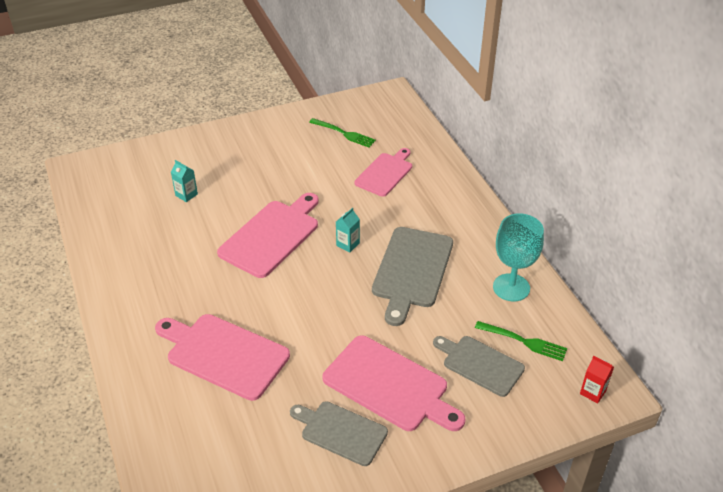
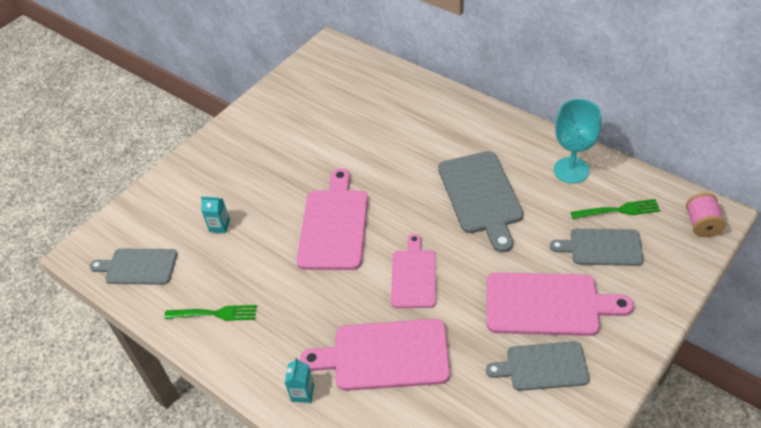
camera: 25 degrees left, 5 degrees up
(105, 196) = (138, 267): none -> grey cutting board
(343, 133) = (318, 101): green fork -> green fork (214, 314)
(348, 244) = (407, 199): turquoise carton -> turquoise carton (302, 393)
(385, 173) = (385, 121): pink cutting board -> pink cutting board (414, 276)
(593, 392) = (701, 224): red carton -> pink spool

